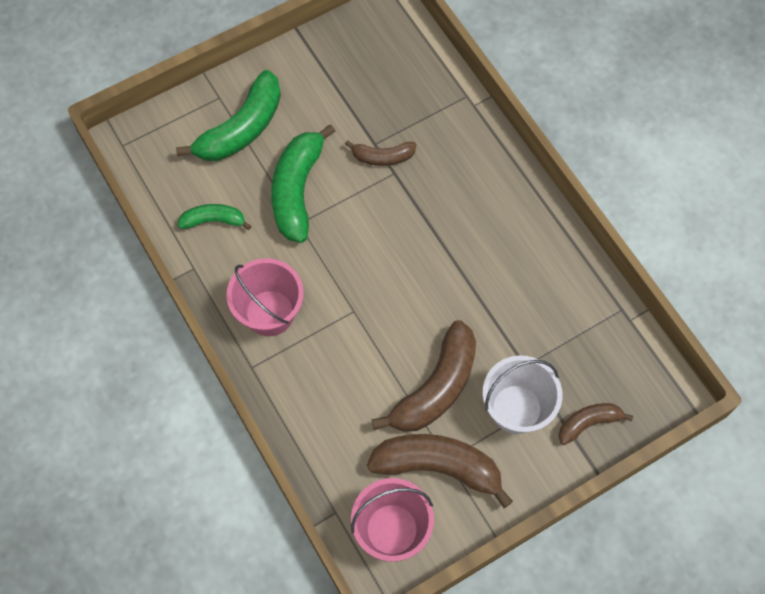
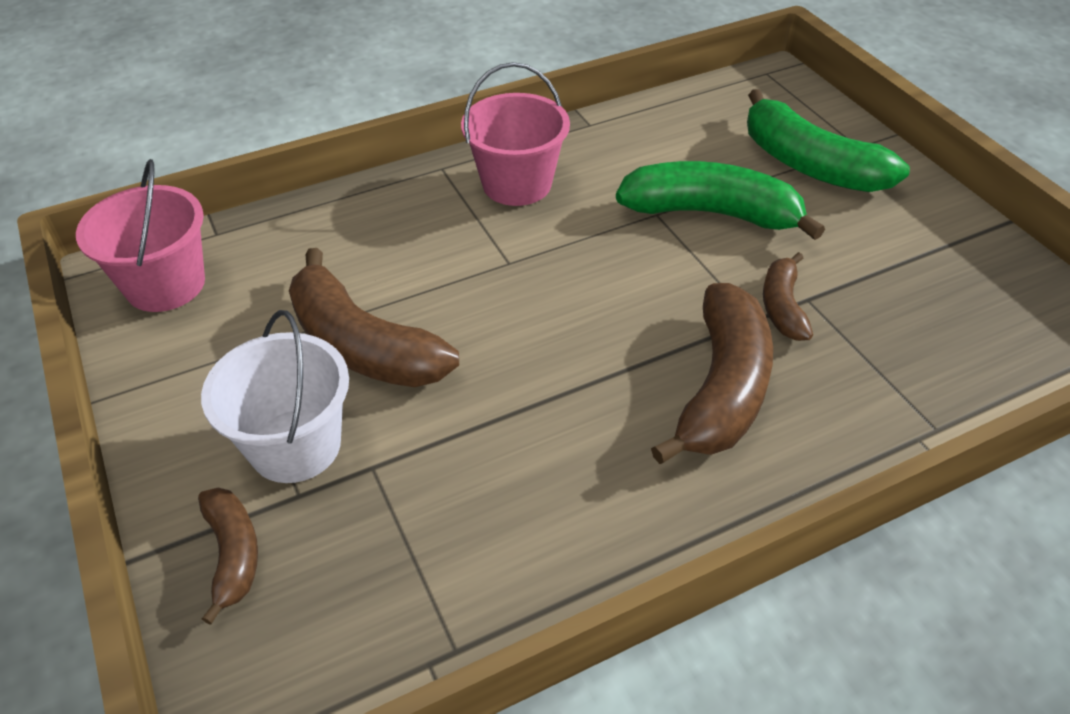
camera: 95 degrees right, 20 degrees down
(214, 220) = (659, 140): green banana -> none
(438, 467) = (235, 339): brown banana -> brown banana (722, 388)

